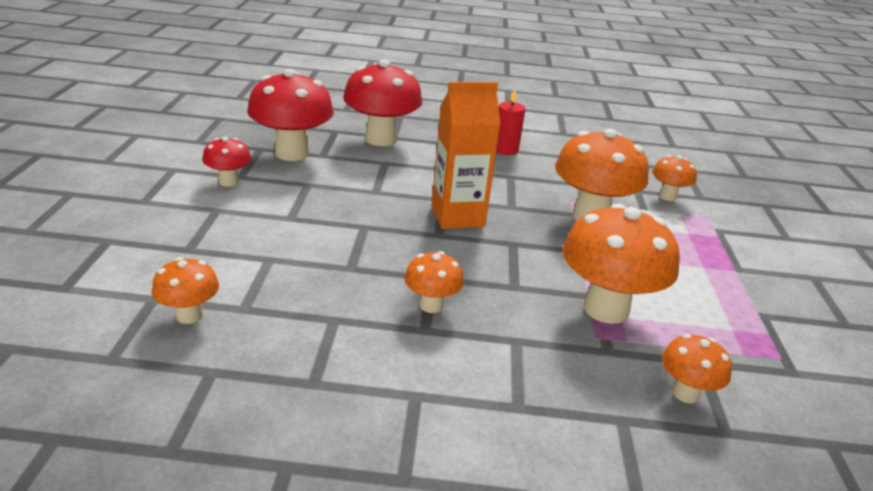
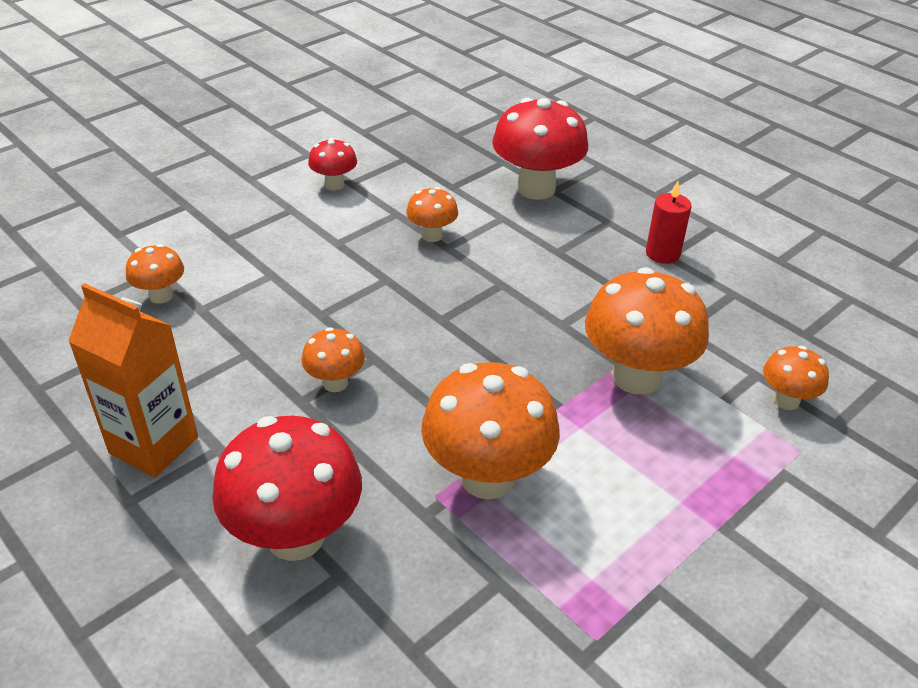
camera: 45 degrees right, 10 degrees up
(292, 153) = (426, 174): red mushroom -> red mushroom (296, 536)
(457, 216) = (487, 309): orange carton -> orange carton (154, 445)
(685, 393) = (432, 596): orange mushroom -> orange mushroom (432, 235)

